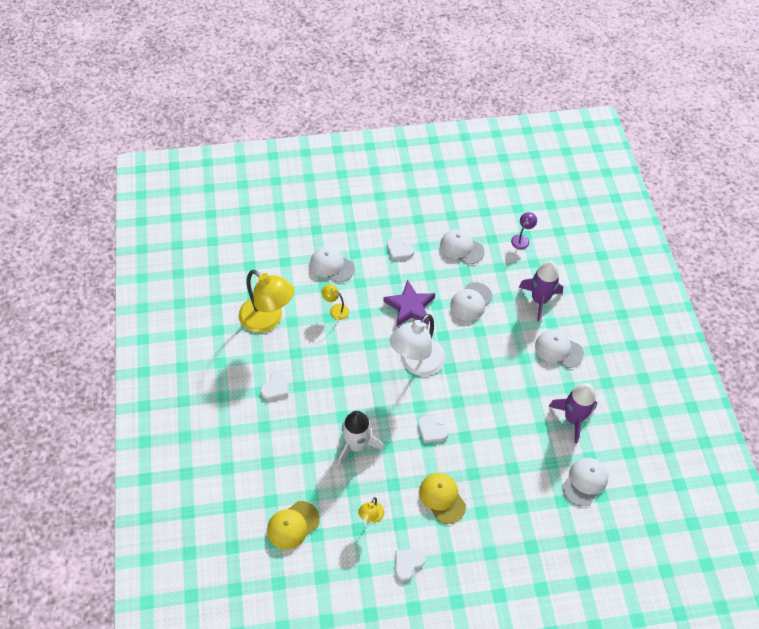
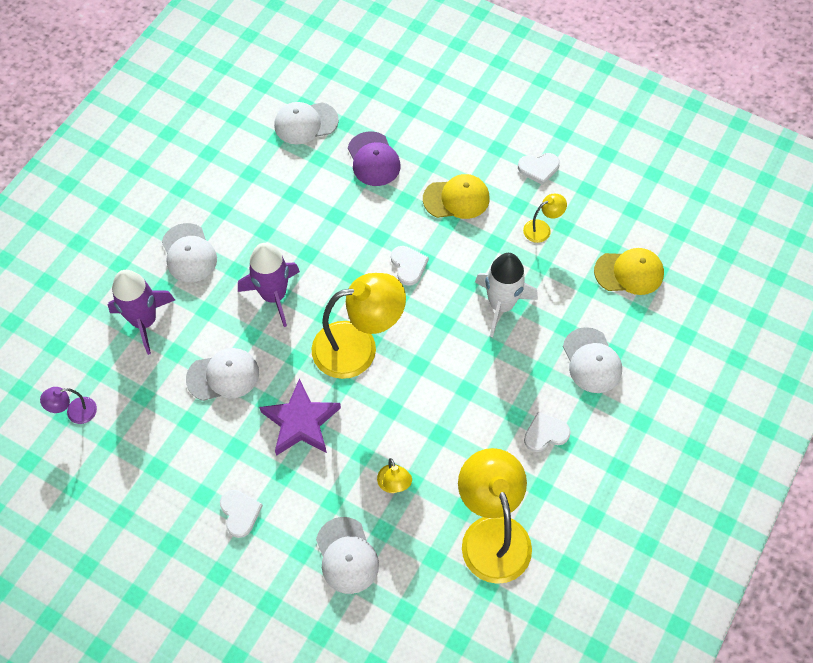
camera: 140 degrees left, 5 degrees up
(416, 364) = (358, 347): white lamp -> yellow lamp
(442, 498) = (456, 199): yellow cap -> yellow cap turned 105 degrees counterclockwise
(461, 248) = (159, 456): white cap -> white cap (592, 361)
(518, 487) = (373, 159): none -> purple cap
(573, 418) = (253, 180): purple rocket -> purple rocket (274, 295)

